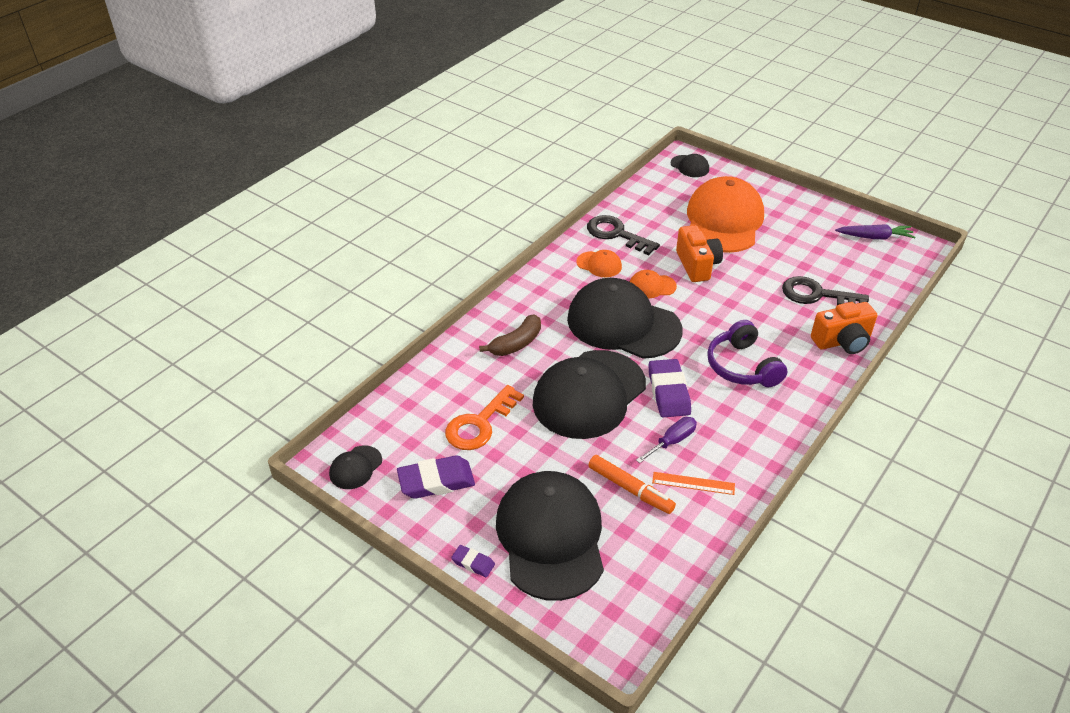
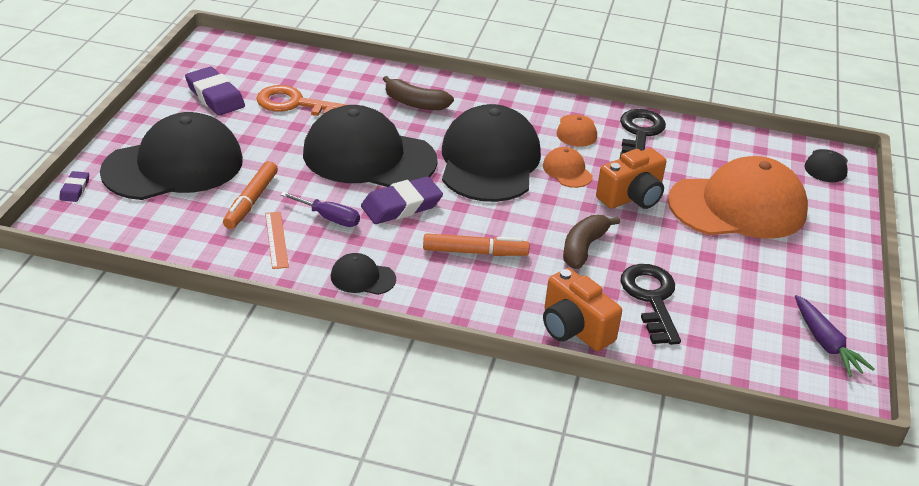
camera: 65 degrees right, 5 degrees down
(355, 467) = (214, 56): black cap -> black cap (362, 278)
(473, 563) = (130, 131): purple eraser -> purple eraser (75, 189)
(742, 366) = (475, 252): purple headphones -> orange marker
(752, 308) = (583, 248): none -> brown banana

